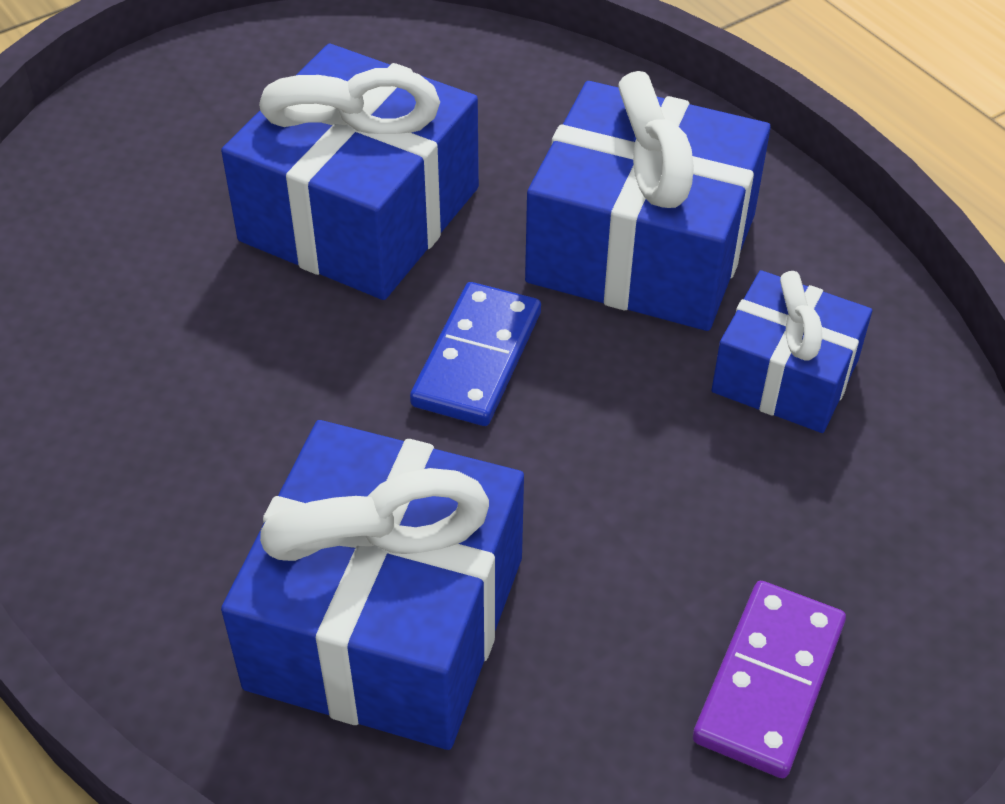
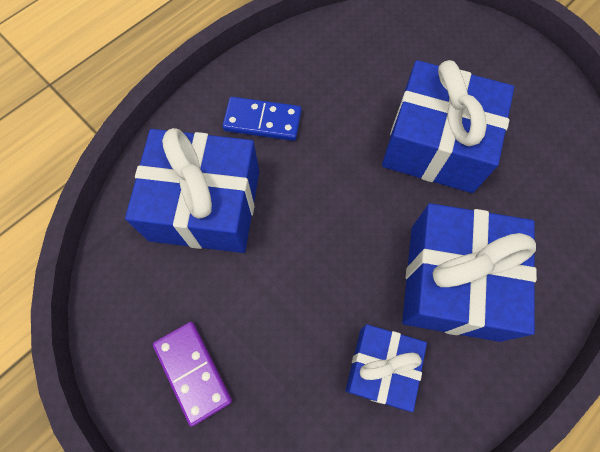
camera: 80 degrees right, 20 degrees up
(477, 359) = (356, 214): blue domino -> blue domino (262, 121)
(769, 682) = (193, 372): purple domino -> purple domino turned 45 degrees clockwise

